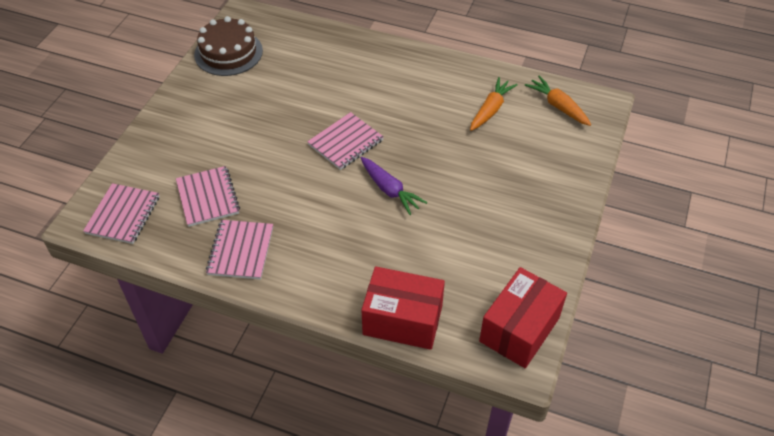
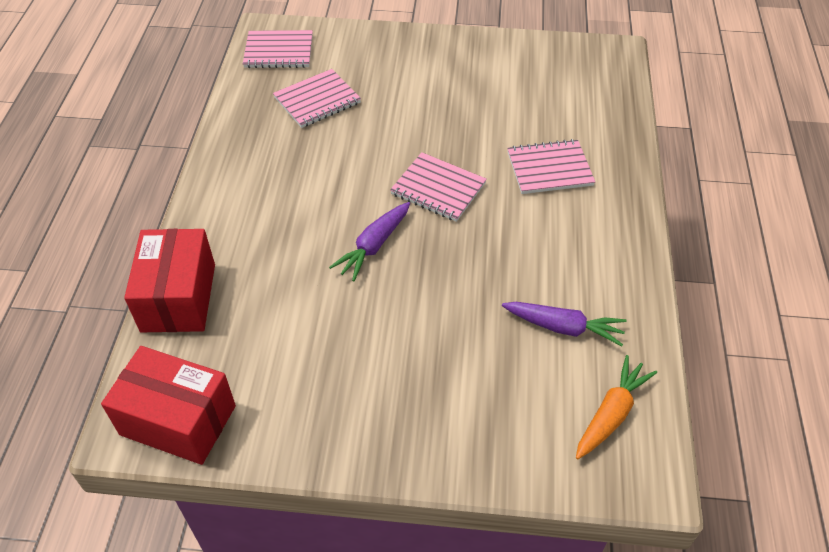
camera: 75 degrees right, 0 degrees up
(228, 52) = (542, 58): brown cake -> none
(240, 251) = (251, 142): pink notebook -> pink notebook (549, 169)
(491, 109) = (563, 327): orange carrot -> purple carrot

